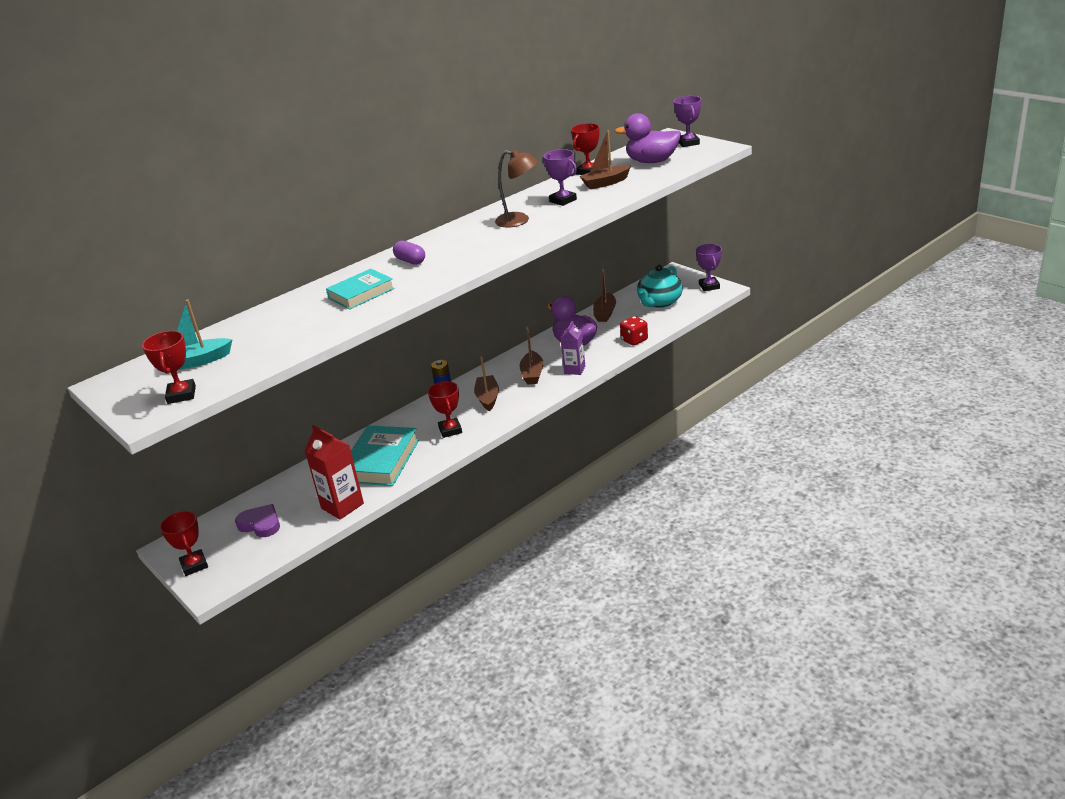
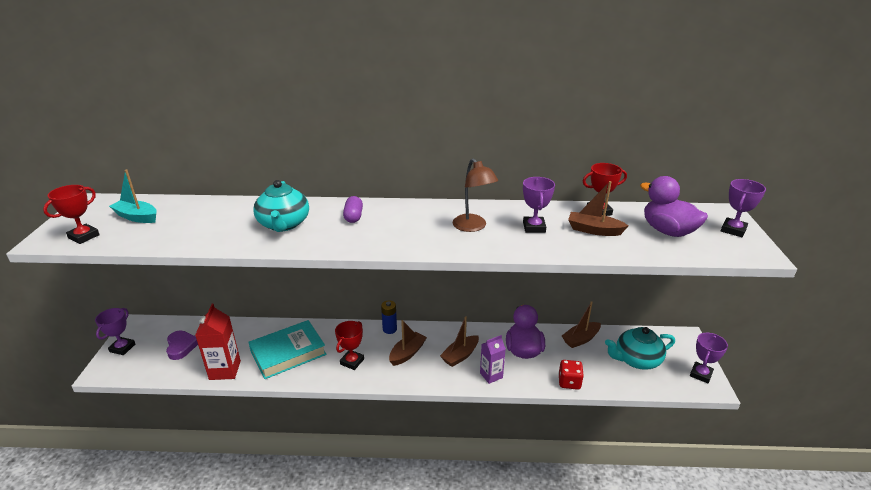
camera: 40 degrees right, 0 degrees up
(194, 565) = (122, 348): red trophy -> purple trophy
(361, 293) = (284, 224): turquoise book -> turquoise teapot

